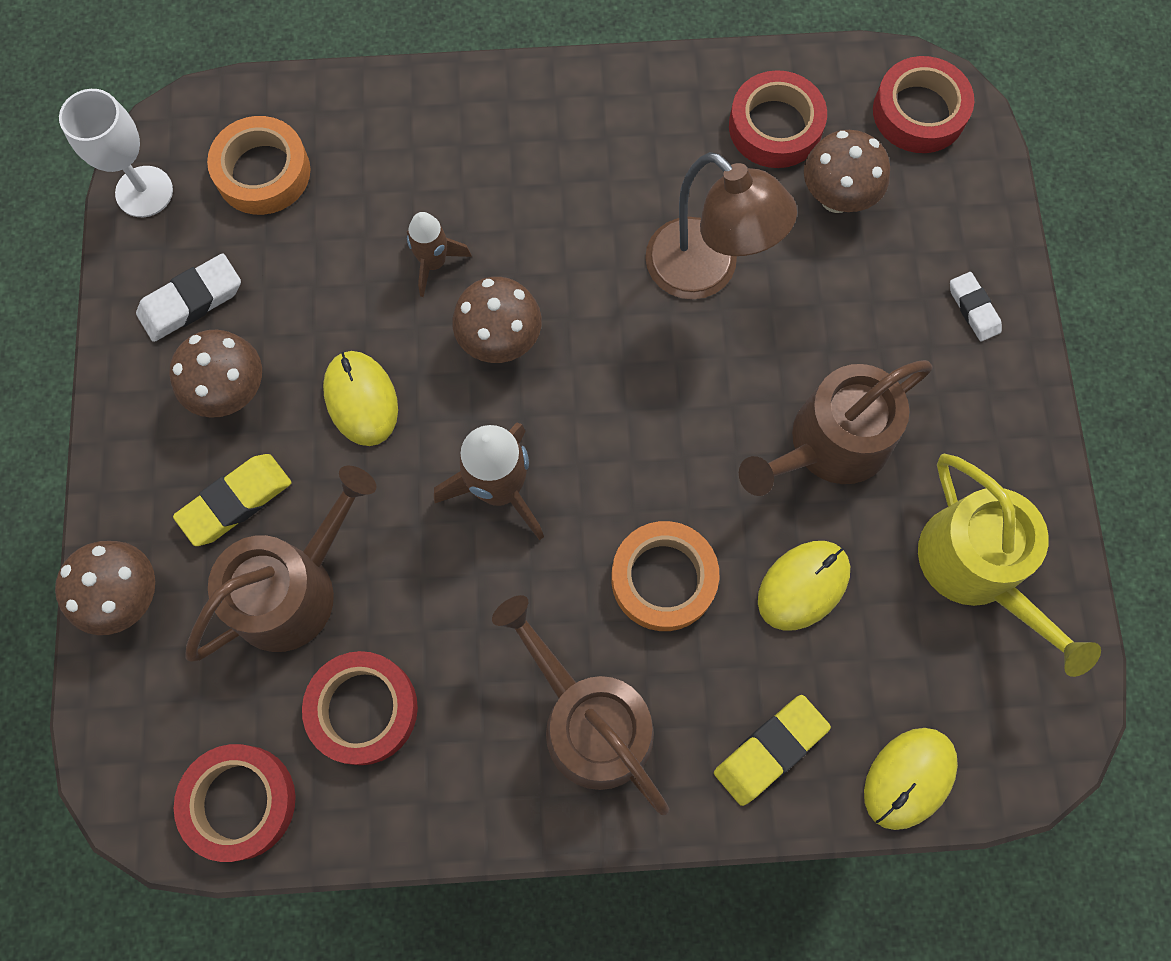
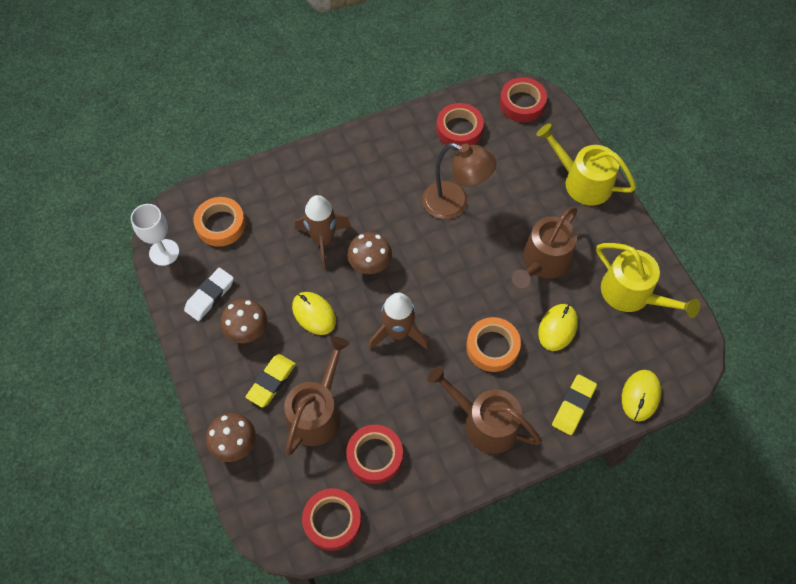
camera: 20 degrees left, 10 degrees down
(434, 263) = (323, 240): brown rocket -> brown rocket, size x1.64
(836, 197) = (500, 152): brown mushroom -> none
(973, 309) = (582, 182): white eraser -> yellow watering can

